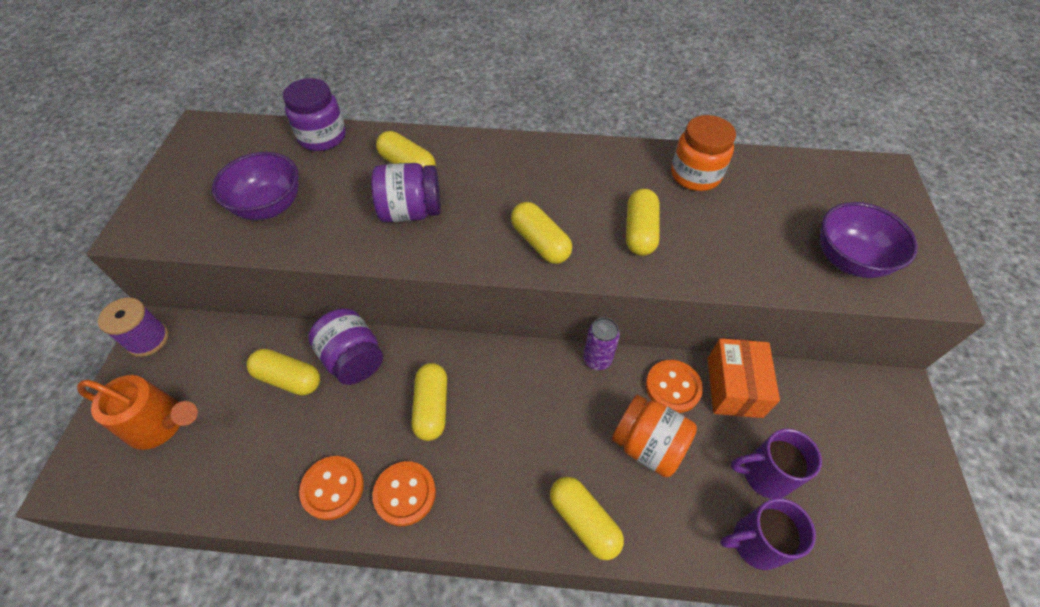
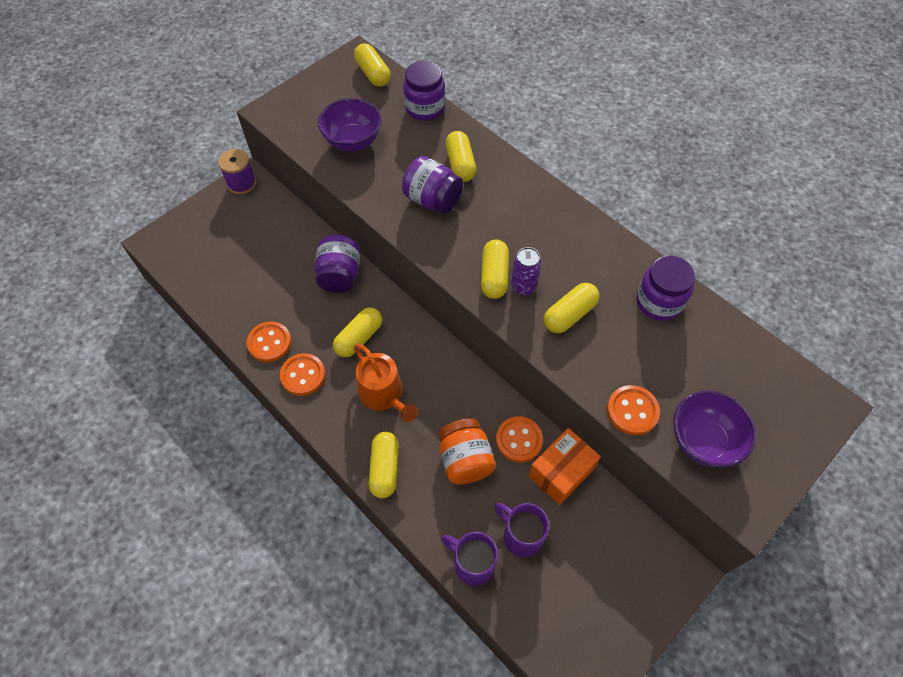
camera: 40 degrees right, 5 degrees up
(161, 424) = (214, 241): orange watering can -> orange watering can (384, 395)
(288, 379) = (295, 261): yellow capsule -> yellow capsule (373, 74)
(597, 359) = (487, 385): purple can -> purple can (523, 287)
(695, 175) = (659, 302): orange jar -> purple jar
(775, 276) = (632, 411): none -> orange button

